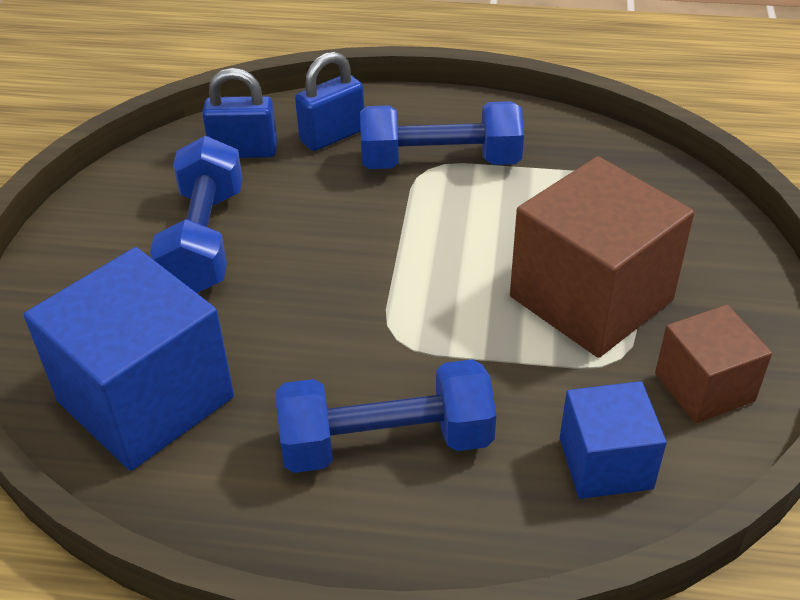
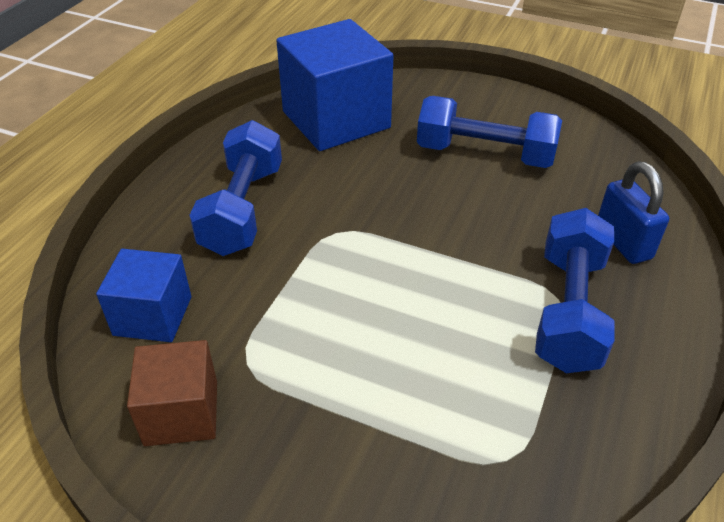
camera: 105 degrees right, 0 degrees up
(244, 151) = (602, 186): blue padlock -> none
(591, 298) = (327, 368): brown cube -> none

